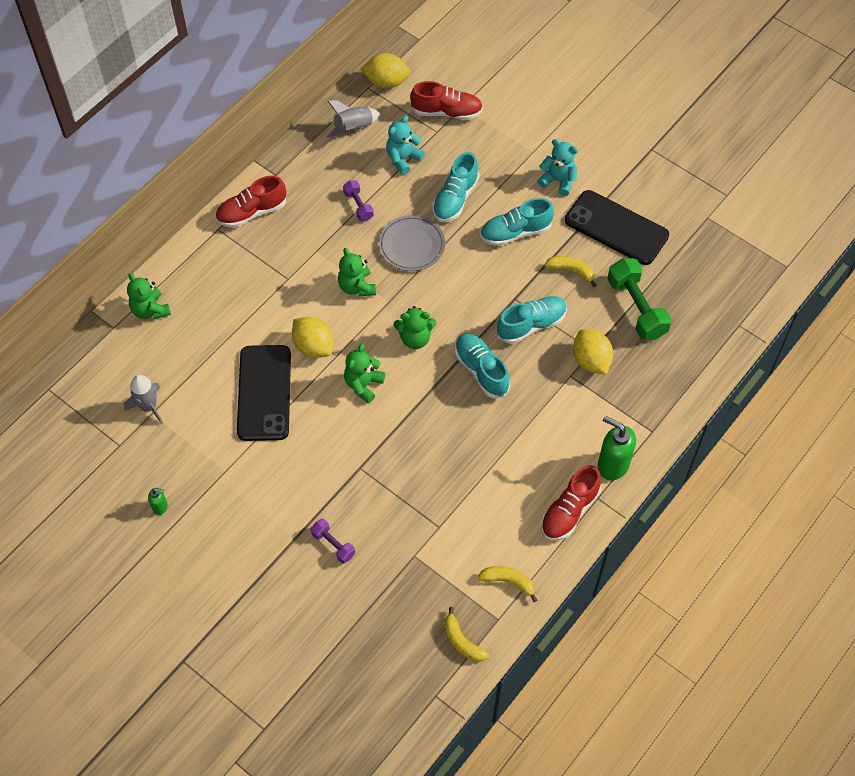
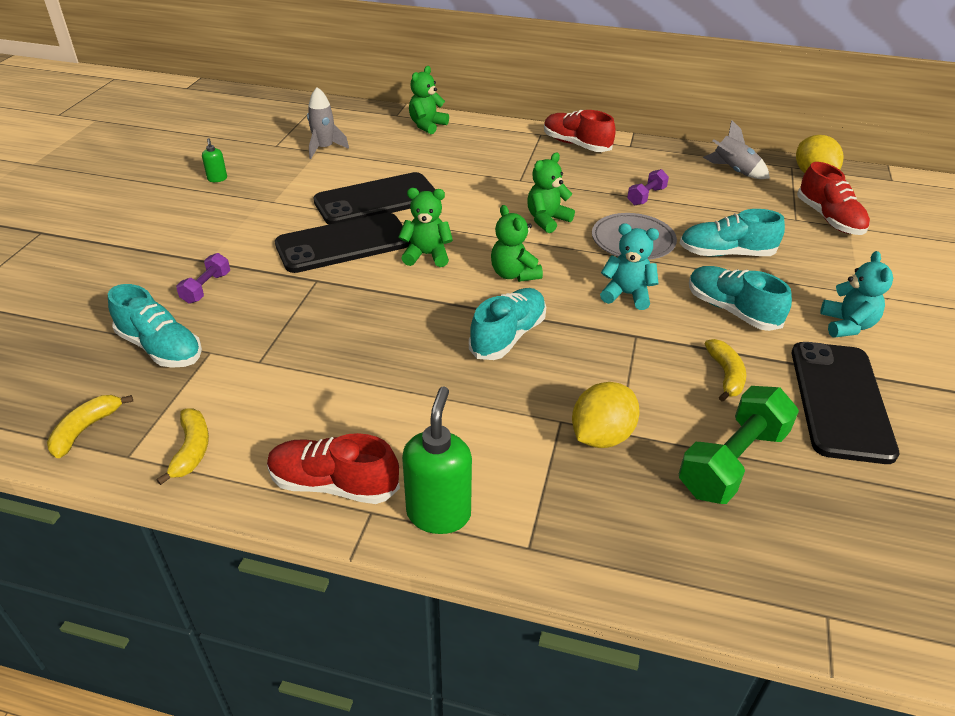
camera: 65 degrees right, 20 degrees down
(313, 346) = (452, 213): yellow lemon -> none
(318, 436) = (343, 243): none -> black phone
(403, 159) = (734, 207): turquoise teddy bear -> turquoise teddy bear (627, 294)
(531, 325) = (610, 361): turquoise shoe -> turquoise shoe (161, 348)

